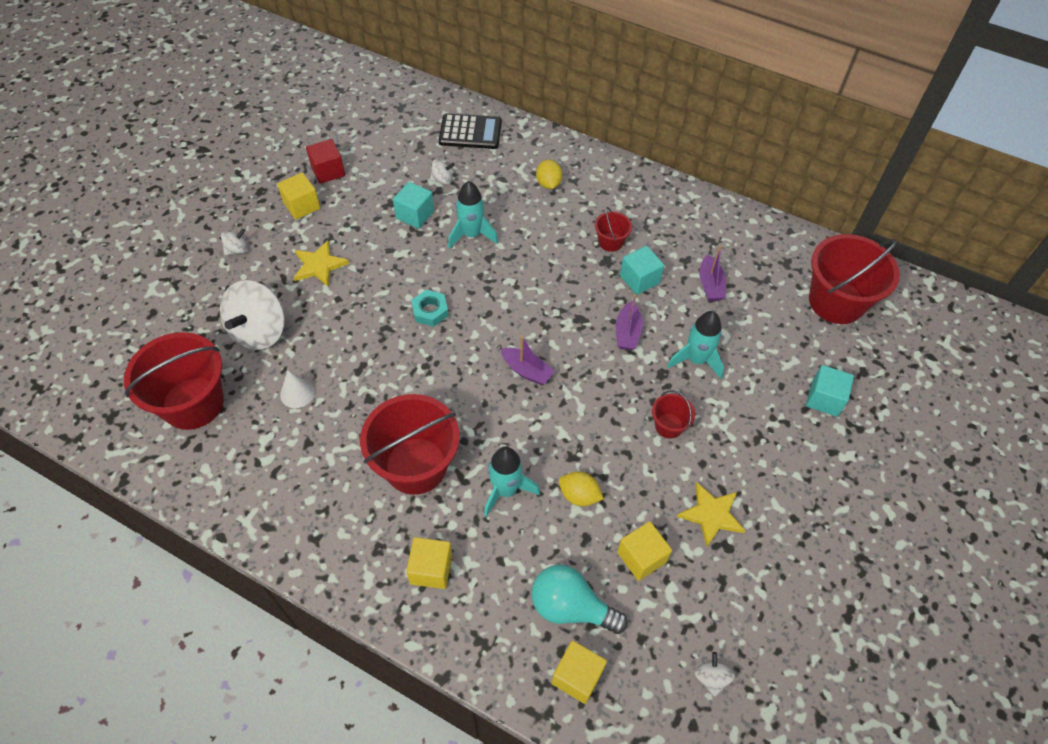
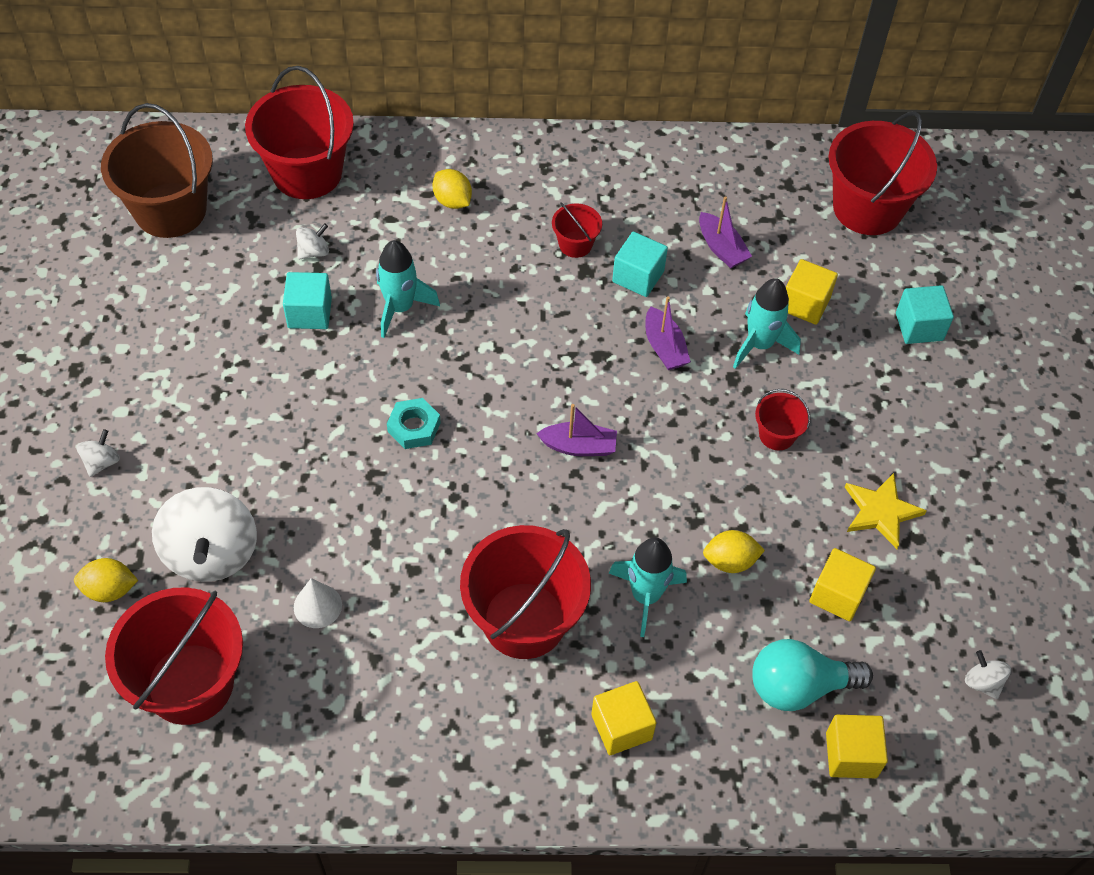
camera: 30 degrees left, 0 degrees up
(189, 325) = (110, 590): none -> yellow lemon
(302, 206) = (148, 365): yellow cube -> yellow cube (805, 304)
(319, 265) = (230, 433): yellow star -> none
(328, 171) = (151, 303): red cube -> none
(376, 123) = (170, 210): none -> brown bucket
(470, 132) = (307, 173): black calculator -> red bucket

